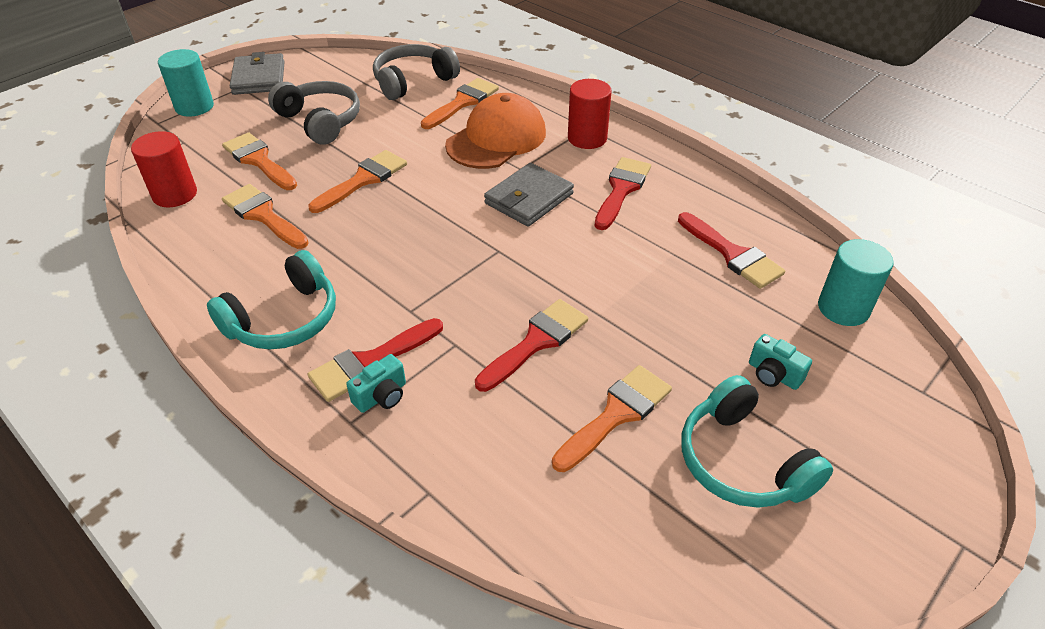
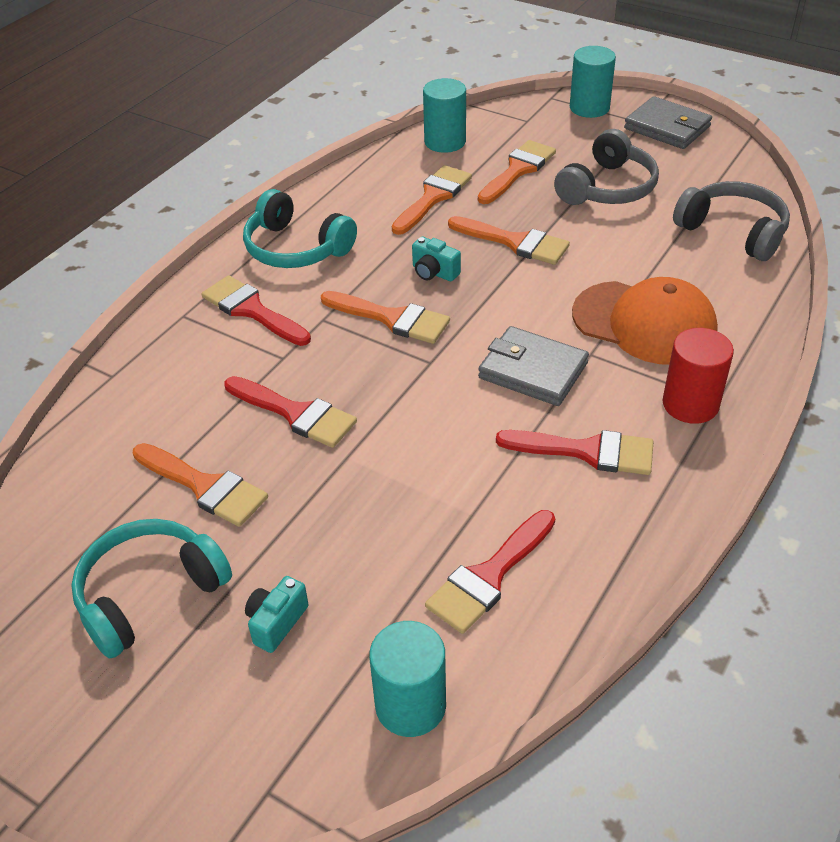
camera: 80 degrees right, 0 degrees up
(175, 194) = (445, 142): red cylinder -> turquoise cylinder
(259, 78) = (667, 128): grey wallet -> grey wallet turned 60 degrees clockwise
(381, 396) = (213, 326): turquoise camera -> turquoise camera (434, 272)
(462, 102) = (710, 280): orange brush -> orange brush (392, 318)

